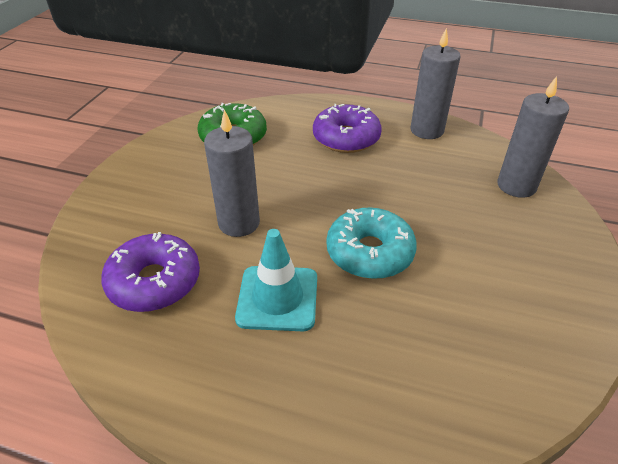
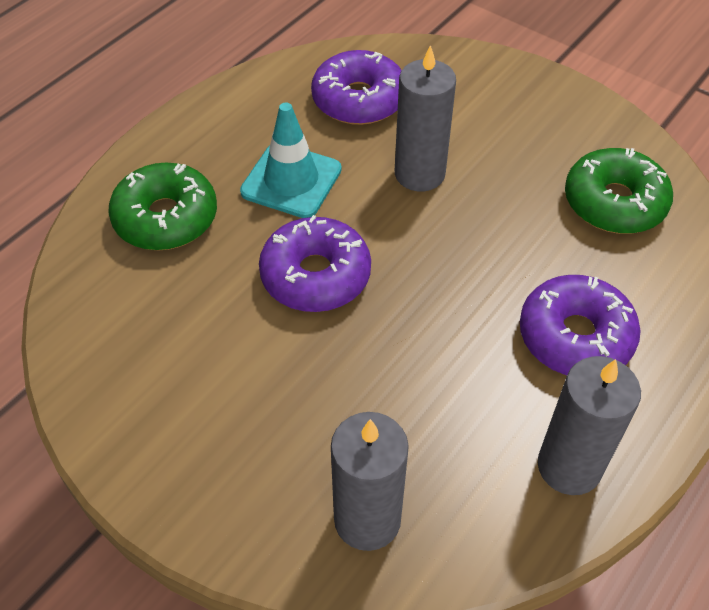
camera: 110 degrees right, 10 degrees up
(367, 378) = (166, 218): none -> green donut
(369, 253) = (315, 275): turquoise donut -> purple donut

